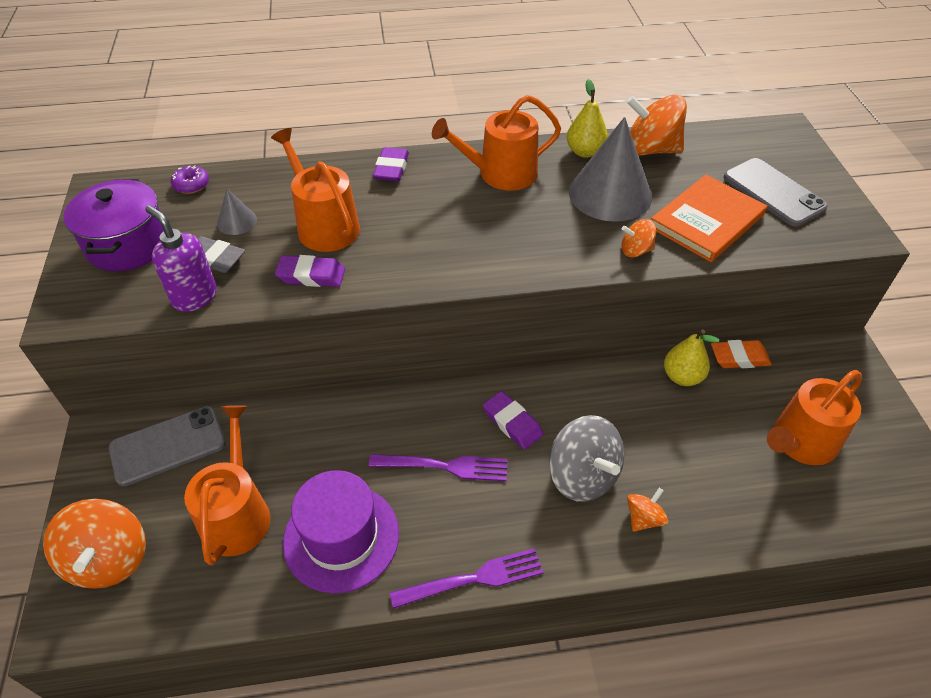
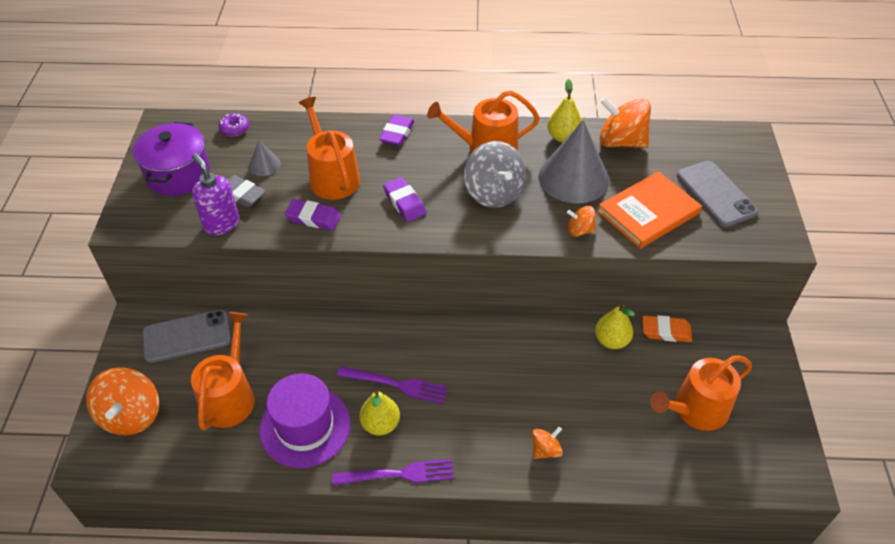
camera: 10 degrees right, 0 degrees up
(436, 519) = (380, 424): none -> yellow pear
(512, 423) = (459, 358): purple eraser -> purple eraser (404, 202)
(582, 476) = (505, 409): grey spinning top -> grey spinning top (494, 193)

